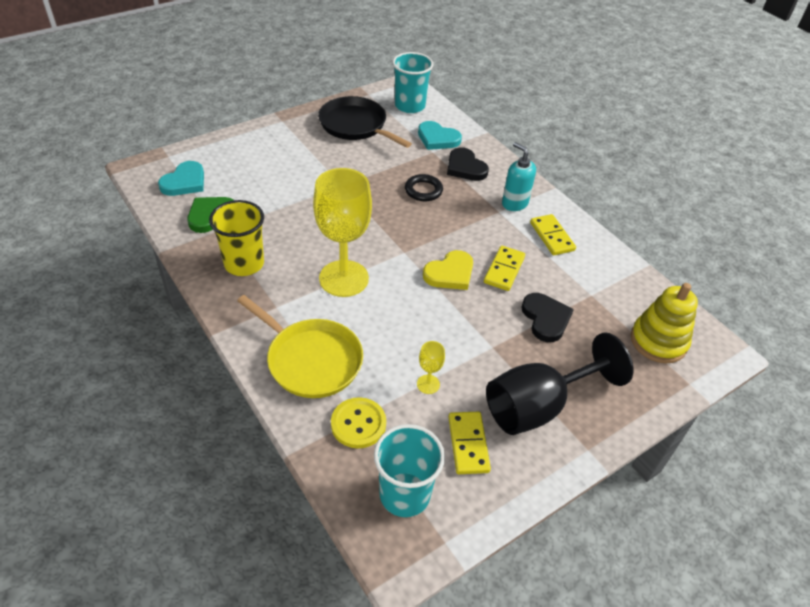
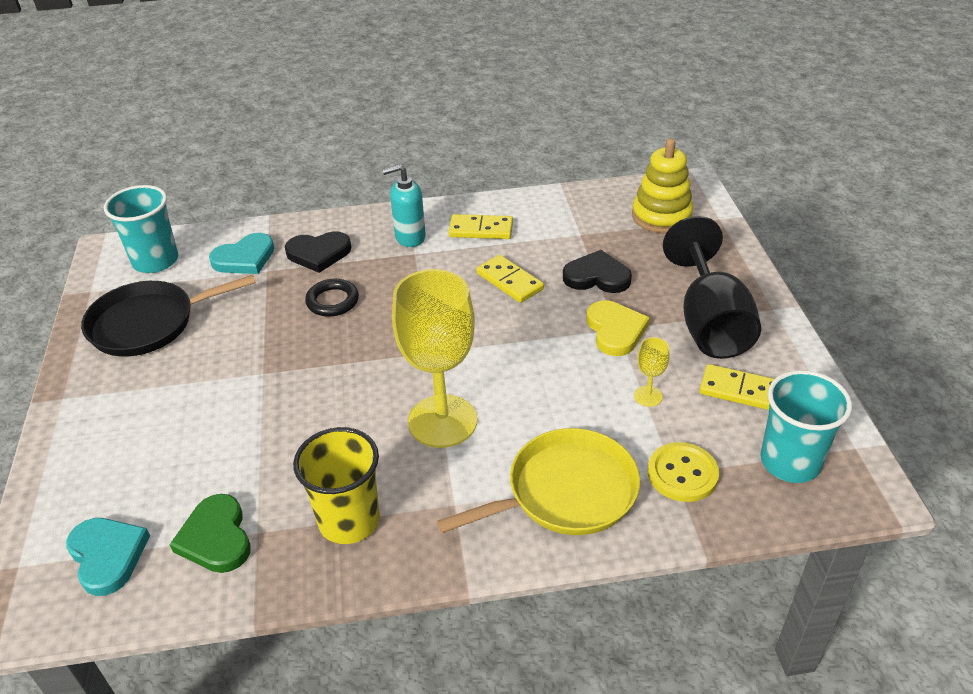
camera: 60 degrees left, 5 degrees down
(450, 273) = (490, 324): yellow heart -> yellow heart (615, 330)

